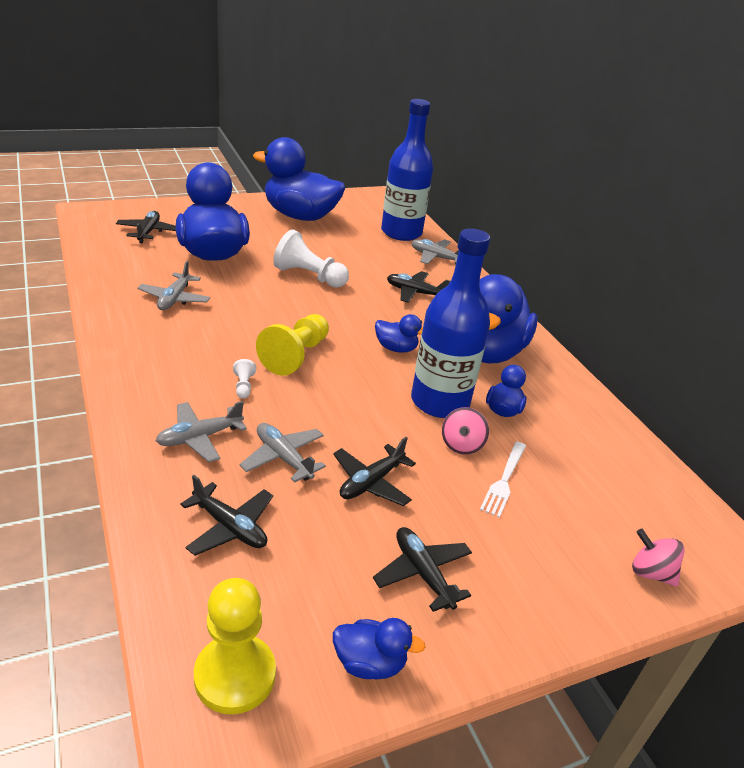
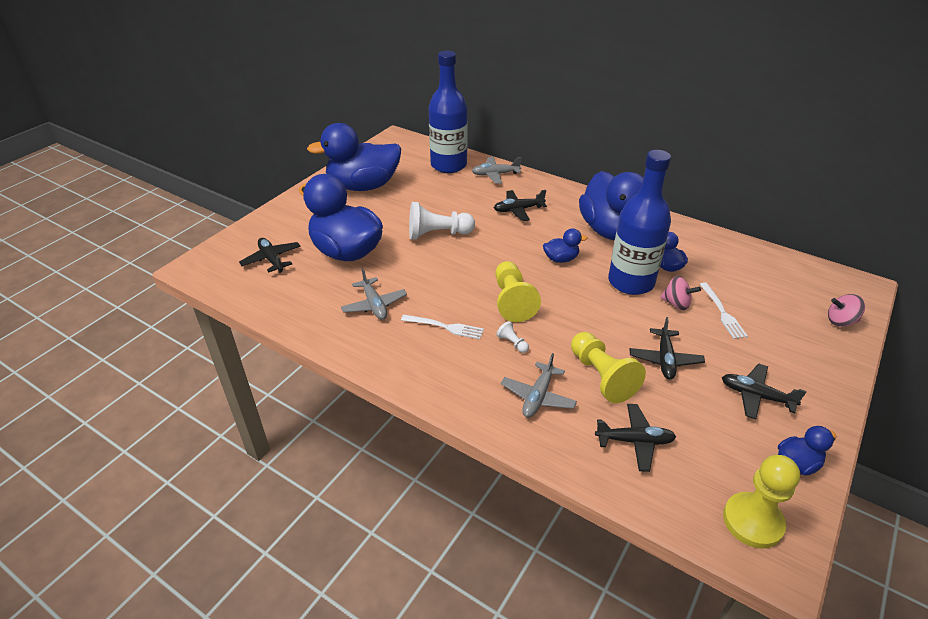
camera: 30 degrees left, 5 degrees up
(205, 343) = (445, 327): none -> white fork
(283, 458) = (601, 376): grey plane -> yellow pawn
(461, 445) = (676, 304): pink spinning top -> pink spinning top turned 45 degrees counterclockwise

